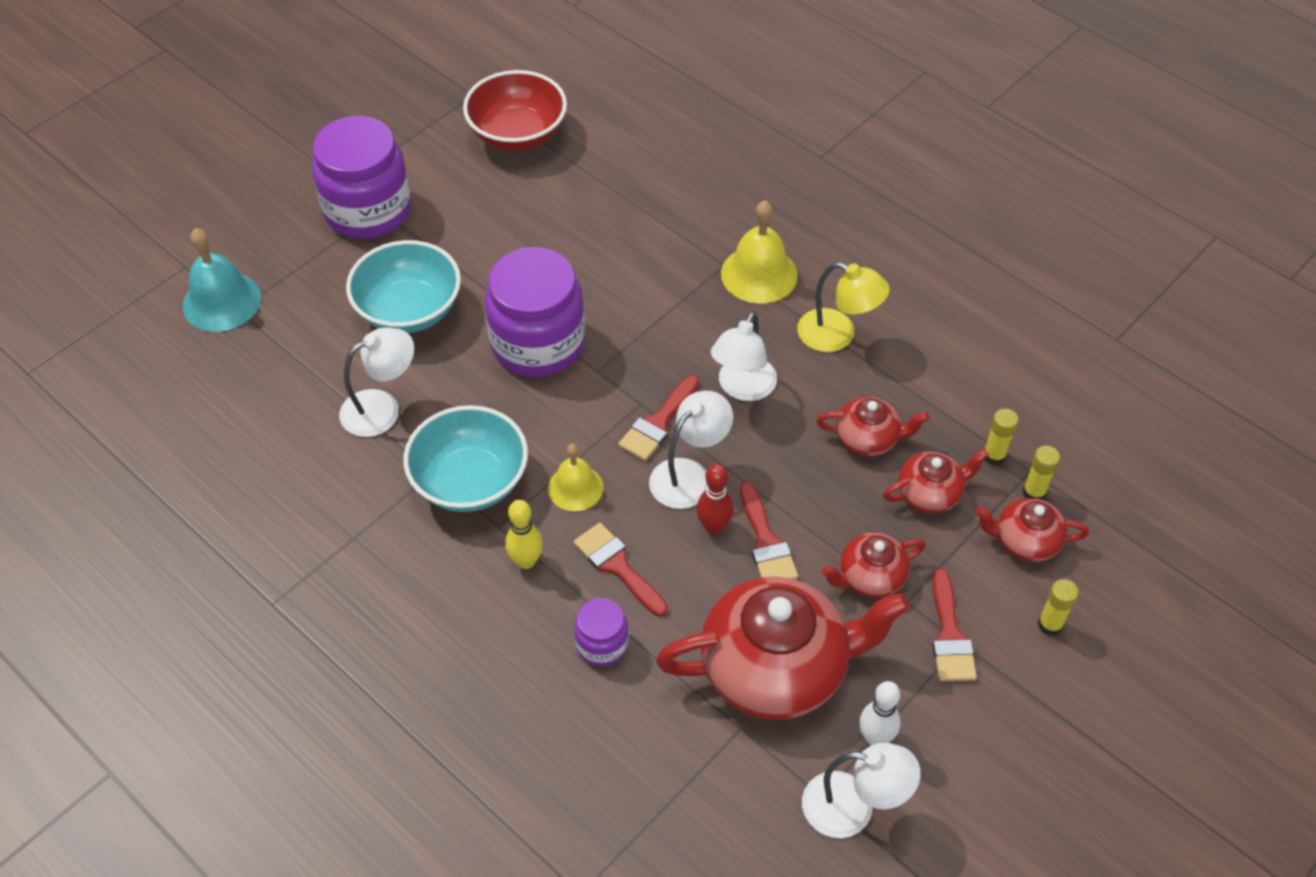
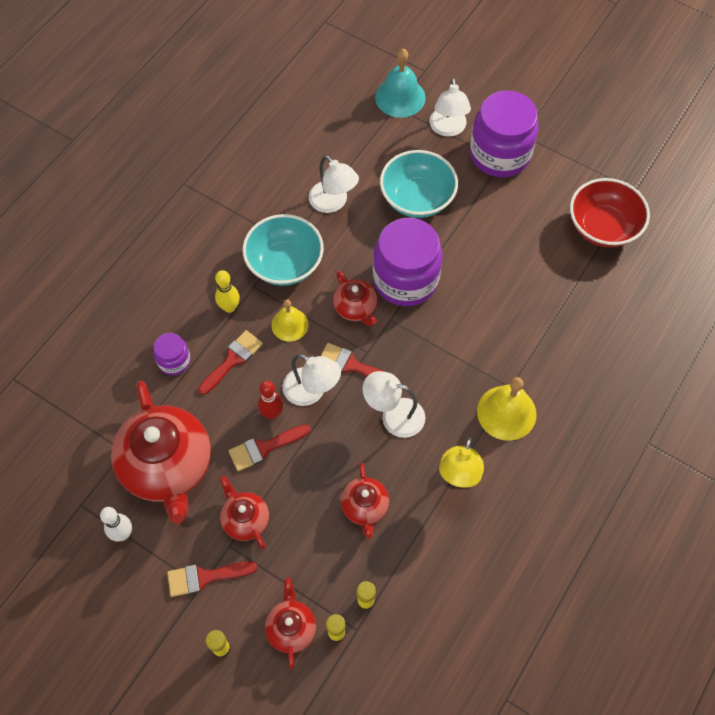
camera: 80 degrees right, 10 degrees up
(853, 807) = (73, 524): white lamp -> white lamp (448, 129)
(930, 493) = (323, 555): red teapot -> red teapot (356, 308)

